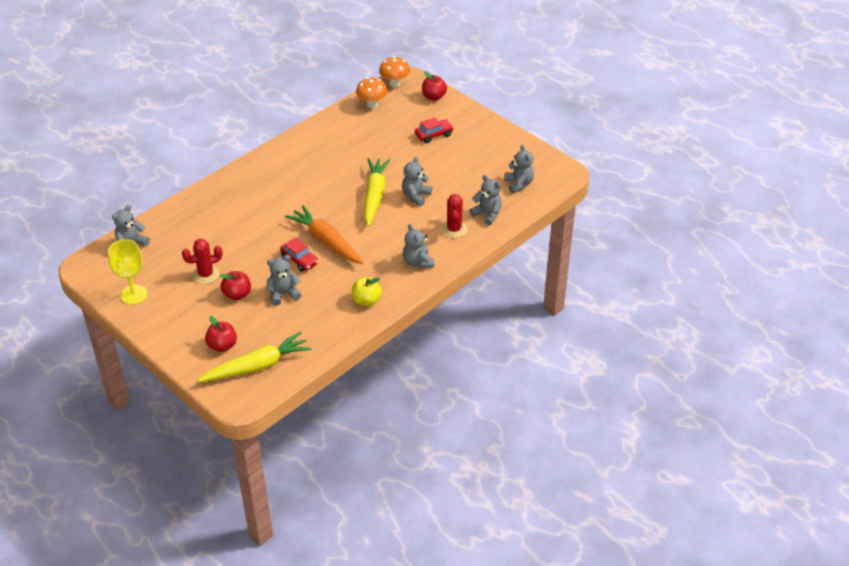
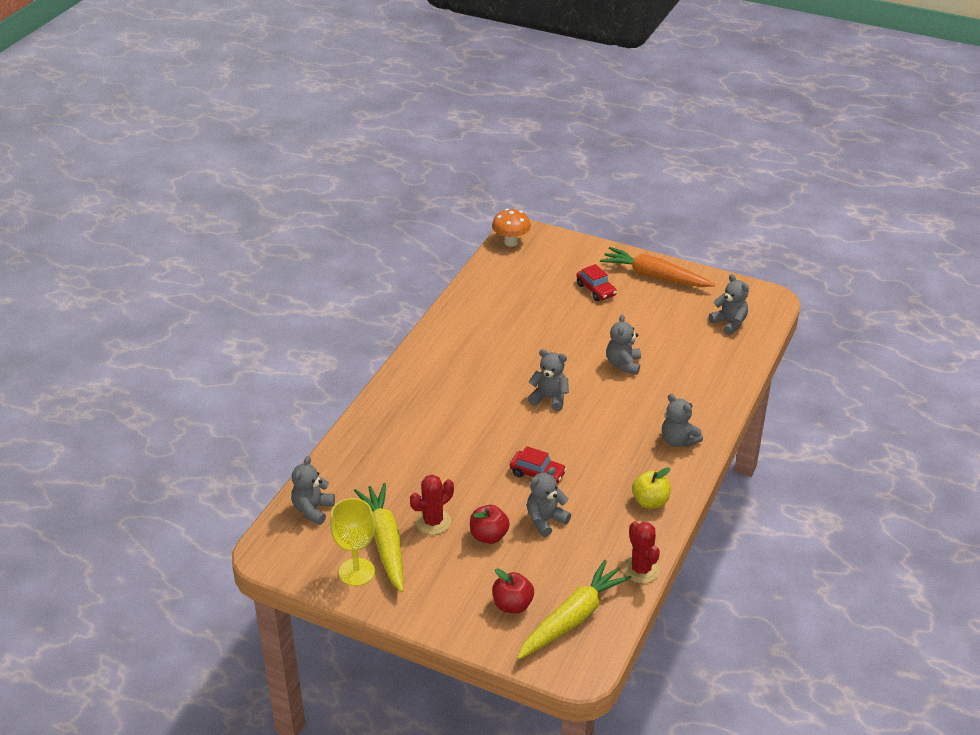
camera: 20 degrees left, 5 degrees down
(326, 241) = (554, 443): orange carrot -> orange carrot (654, 276)
(372, 105) = (501, 271): orange mushroom -> none
(374, 196) = (575, 376): yellow carrot -> yellow carrot (385, 542)
(434, 97) = (566, 247): red apple -> none
(434, 135) = (596, 290): red car -> red car turned 105 degrees clockwise
(454, 229) = (693, 392): red cactus -> red cactus (641, 569)
(487, 214) = (718, 366): grey teddy bear -> grey teddy bear (549, 398)

